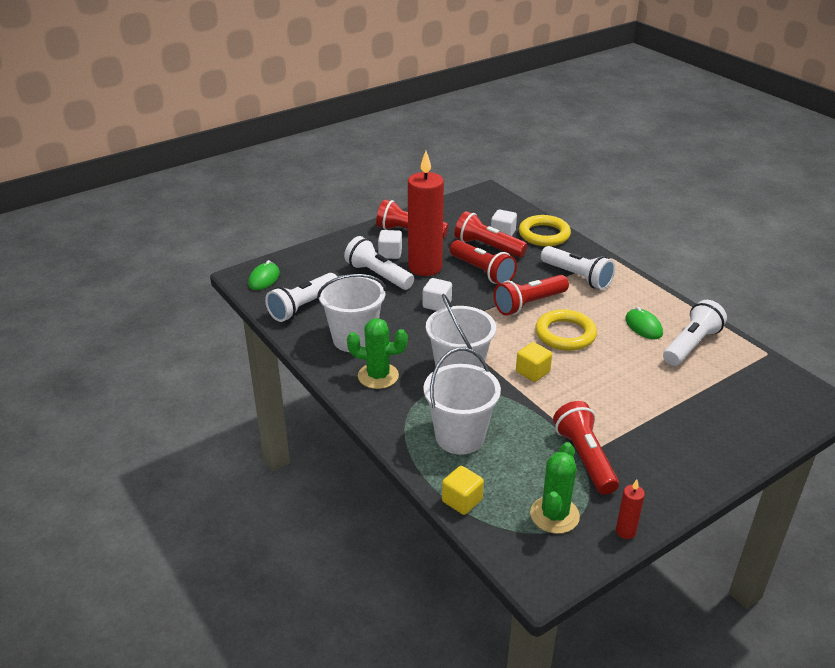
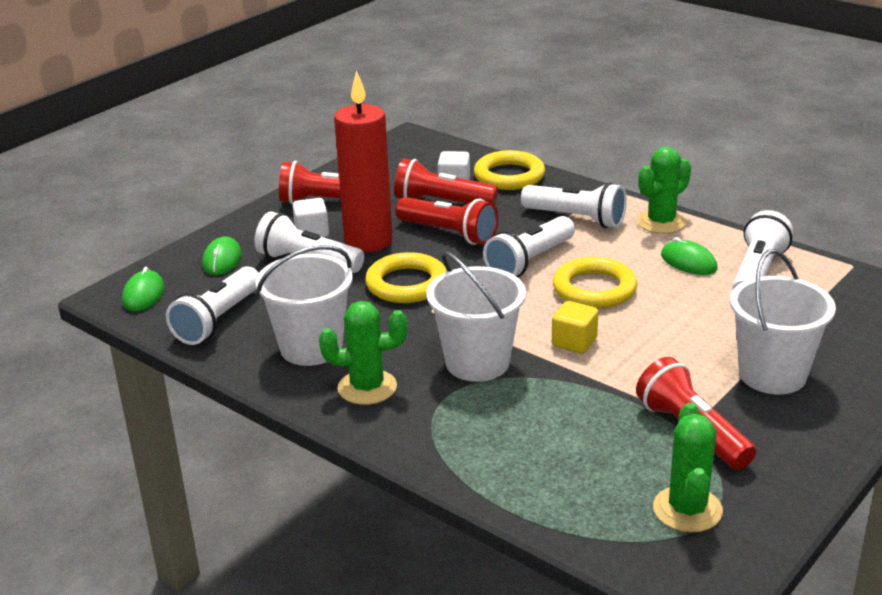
camera: 15 degrees left, 5 degrees down
(323, 263) = (222, 260): none -> green mouse
(437, 304) = (406, 284): white cube -> yellow ring
(460, 437) = (516, 441): white bucket -> white bucket (772, 375)
(462, 500) = (557, 519): yellow cube -> none
(529, 304) = (529, 262): red flashlight -> white flashlight
(625, 531) = (786, 509): red candle -> none
(638, 291) = (661, 222): none -> green cactus

